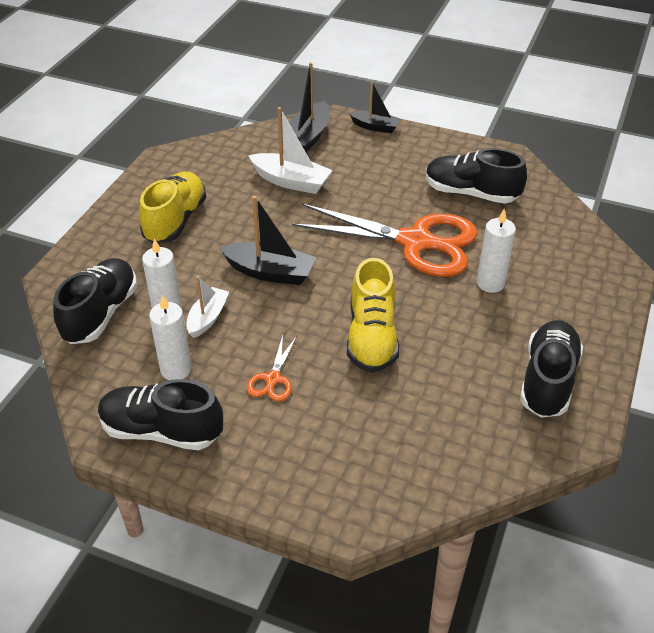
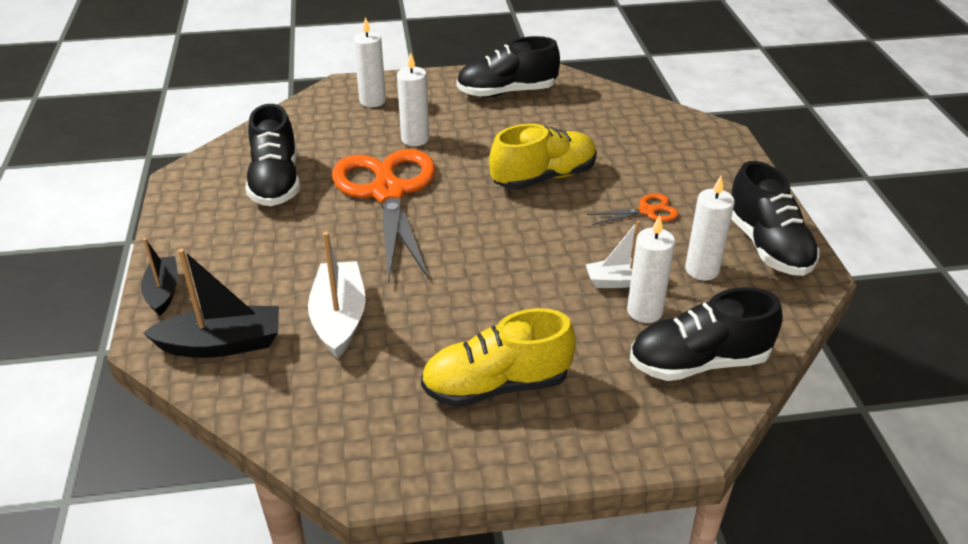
camera: 120 degrees left, 5 degrees down
(270, 272) = (517, 267): black boat -> none
(579, 280) = (372, 101): none -> white candle

